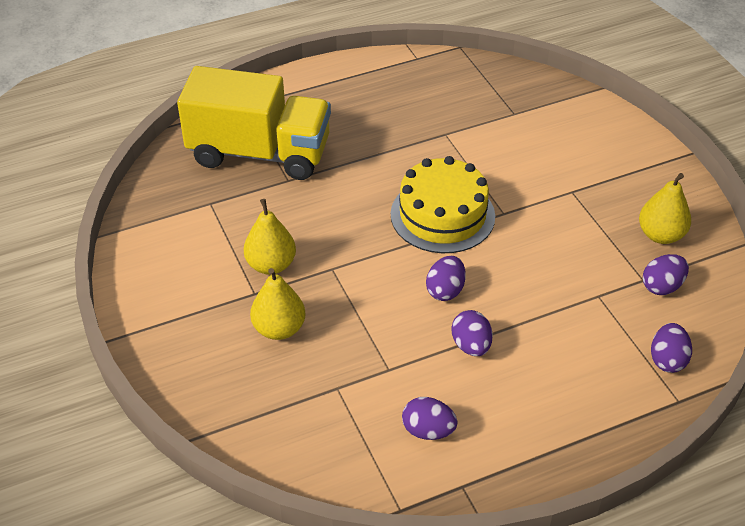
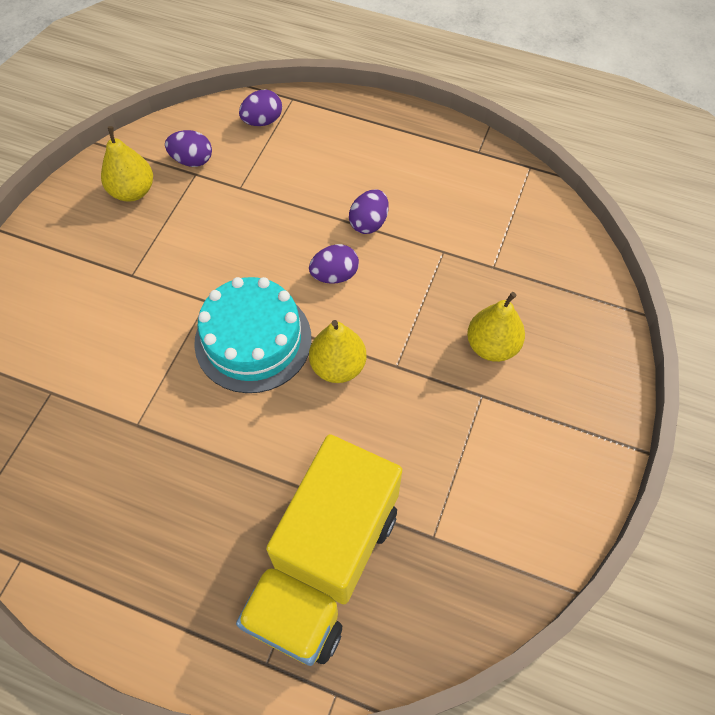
camera: 135 degrees left, 15 degrees up
(259, 153) = (324, 565): yellow truck -> yellow truck turned 120 degrees counterclockwise
(271, 265) = (442, 412): yellow pear -> yellow pear (338, 366)
(428, 431) = (463, 194): purple egg -> none
(442, 215) = (253, 340): yellow cake -> turquoise cake

